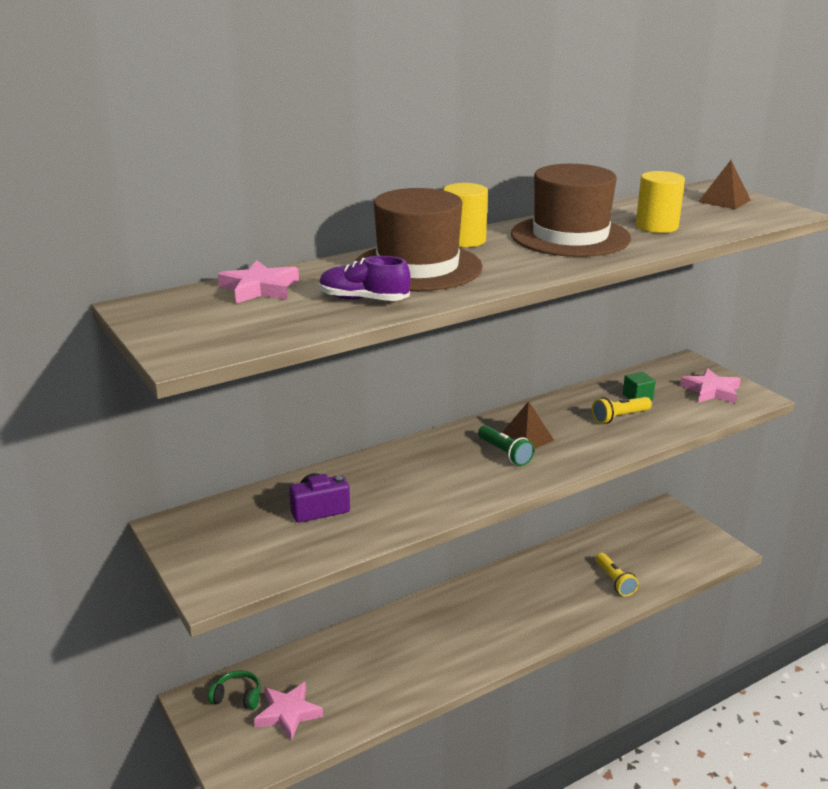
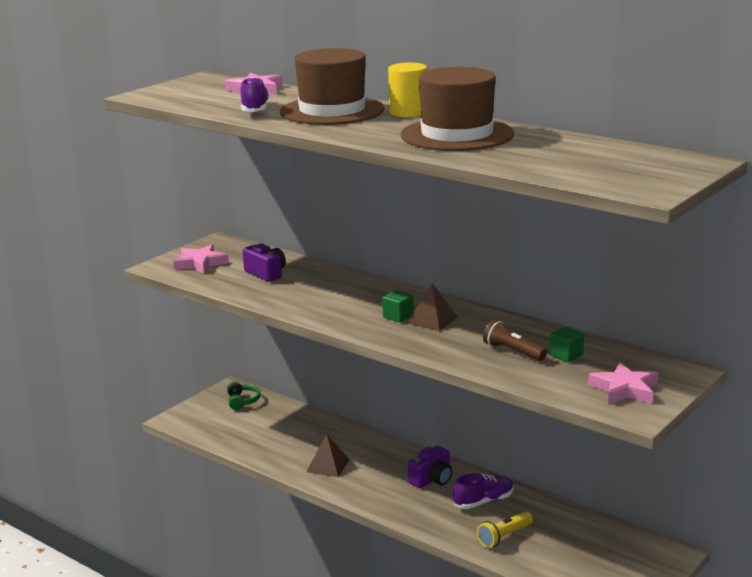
camera: 70 degrees right, 5 degrees down
(288, 714) = (236, 423): pink star -> pink star (200, 263)
(500, 596) = (432, 479): none -> purple camera
(505, 453) = (398, 316): green flashlight -> green cube
(553, 576) = (483, 501): none -> purple shoe
(619, 417) = (512, 352): yellow flashlight -> brown flashlight
(656, 226) = (525, 154): yellow cylinder -> none
(724, 201) = (655, 168): brown pyramid -> brown pyramid (328, 465)

